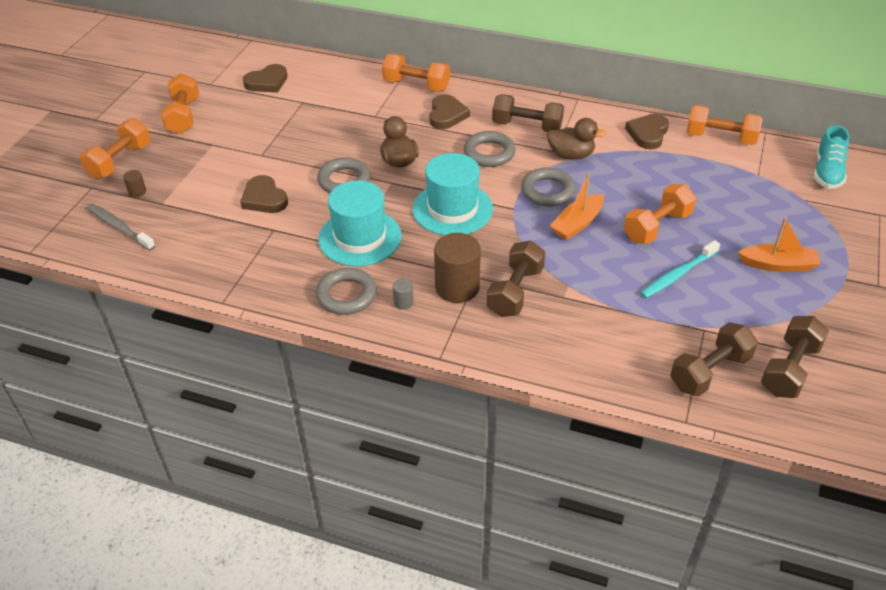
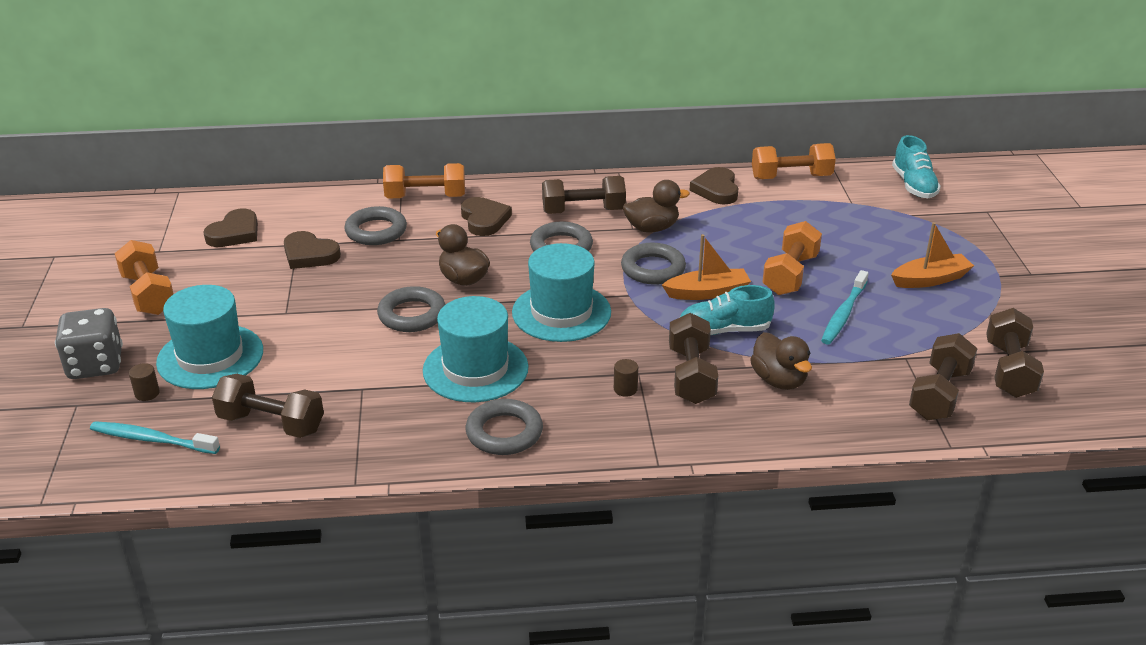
camera: 25 degrees left, 10 degrees down
(119, 227) = (152, 440): grey toothbrush -> turquoise toothbrush
(120, 161) = (95, 365): orange dumbbell -> grey dice
(192, 175) = (210, 357): none -> turquoise hat
(198, 238) = (271, 423): none -> brown dumbbell
(264, 198) = (325, 358): brown heart -> brown heart (309, 254)
(363, 105) = (376, 231): none -> grey ring
(403, 302) = (576, 421): grey cylinder -> none
(457, 287) = (625, 389): brown cylinder -> brown cylinder, size x0.44
(568, 260) = (724, 330): none -> turquoise shoe
(577, 224) = (707, 292): orange boat -> orange boat turned 120 degrees counterclockwise
(582, 317) = (779, 380): none -> brown duck

